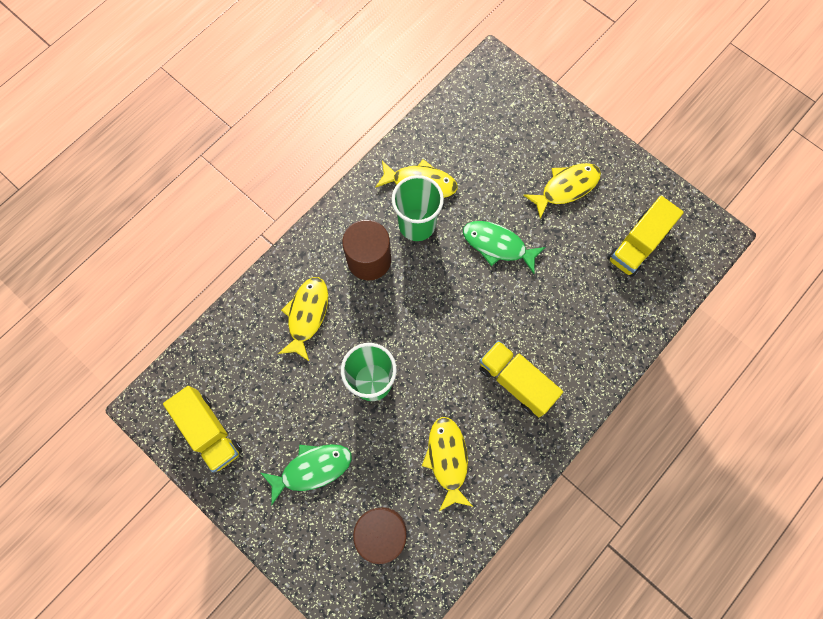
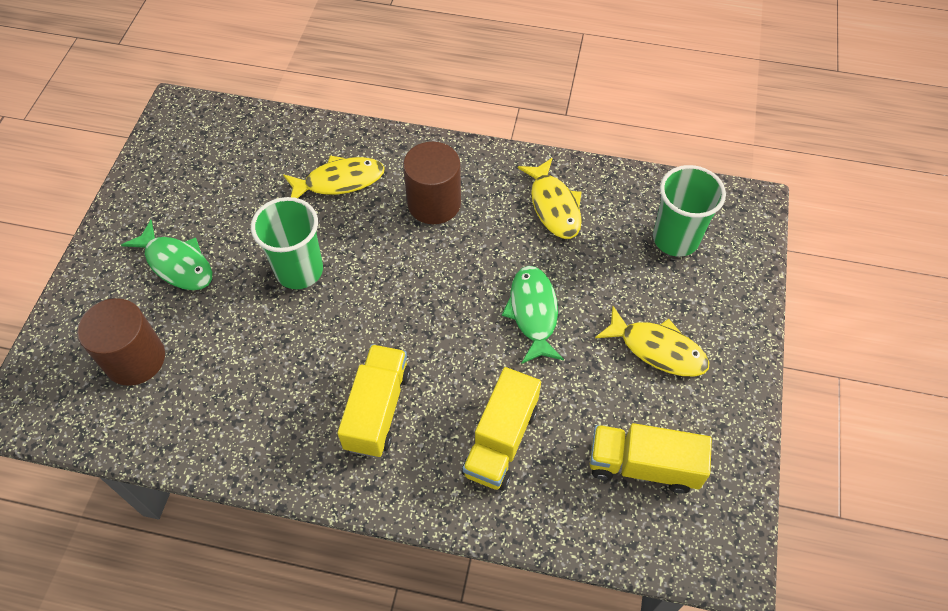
camera: 60 degrees right, 15 degrees down
(209, 432) = (175, 164): yellow truck -> yellow truck (500, 441)
(417, 224) = (503, 225): green cup -> green cup (675, 239)
(447, 459) = (248, 383): yellow fish -> none

